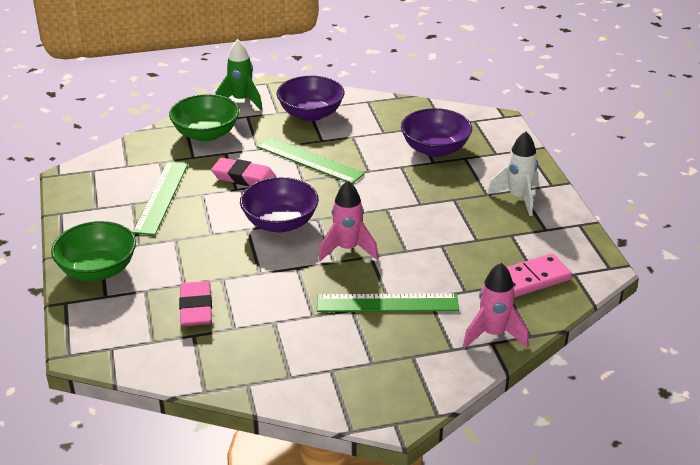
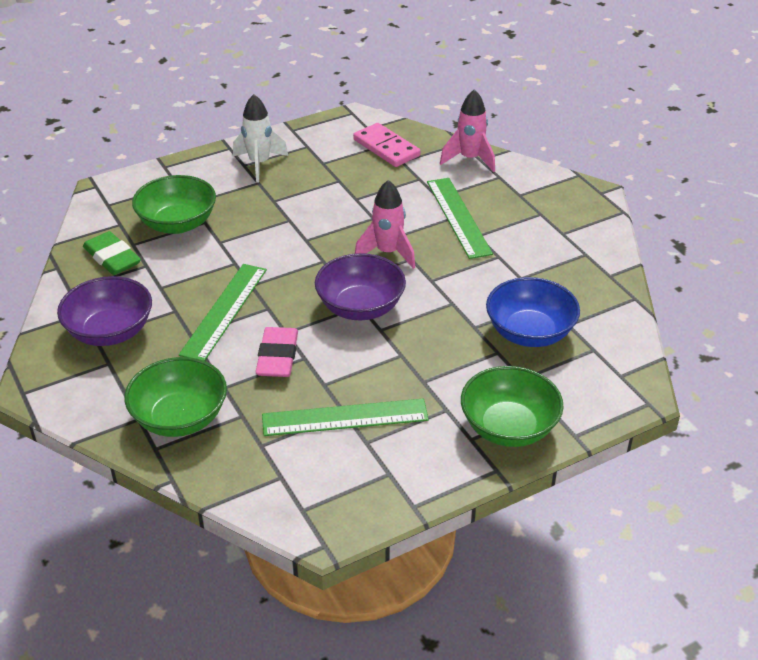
camera: 105 degrees left, 5 degrees up
(196, 308) = (529, 333): pink eraser -> blue bowl
(241, 101) = (80, 406): green rocket -> none
(399, 119) = (112, 258): none -> green eraser
(435, 149) = (177, 223): purple bowl -> green bowl

